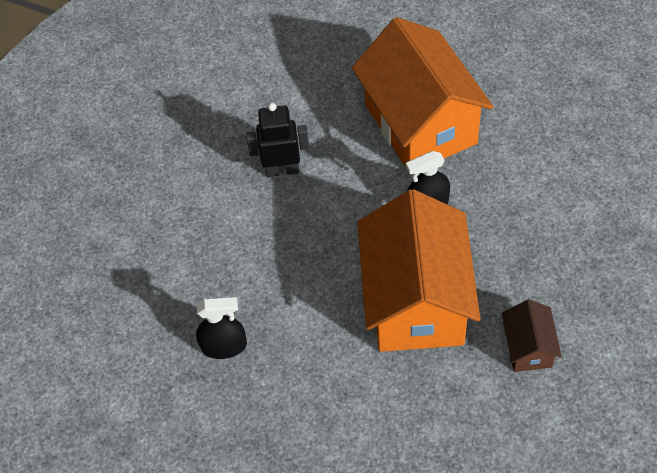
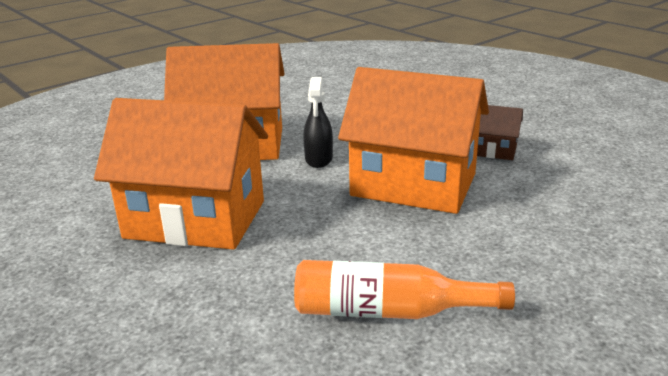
camera: 70 degrees left, 30 degrees down
(224, 346) = (388, 311): black spray bottle -> orange bottle
(282, 169) = (195, 219): black robot -> orange house

